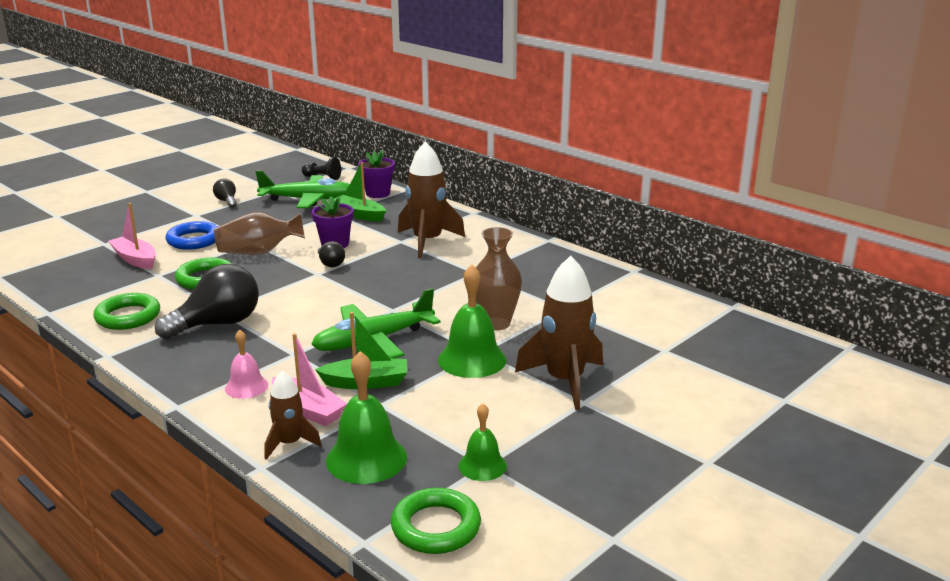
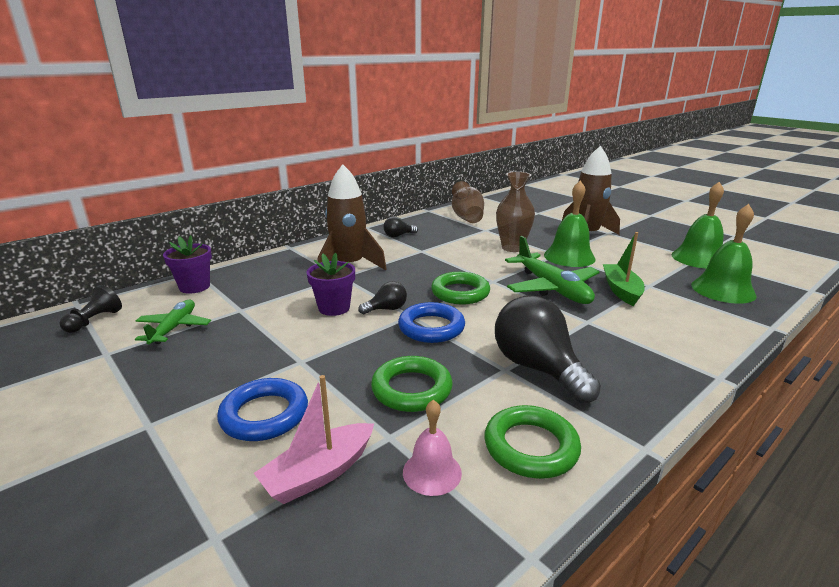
camera: 85 degrees left, 0 degrees up
(227, 201) = (111, 397): black light bulb -> black light bulb (398, 236)
(246, 386) = (659, 341): pink bell -> pink bell (432, 472)
(258, 252) = (337, 354): brown vase -> brown vase (467, 217)
(289, 443) = (730, 317): brown rocket -> none
(294, 282) = (431, 327): none -> blue ring
(308, 200) = (174, 328): green plane -> green plane, size x0.62
(308, 410) = (677, 312): pink boat -> none
(359, 215) = (254, 296): green boat -> none
(436, 527) = (772, 271): green ring -> green ring (460, 293)
(482, 465) = (699, 258): green bell -> green bell, size x1.68

